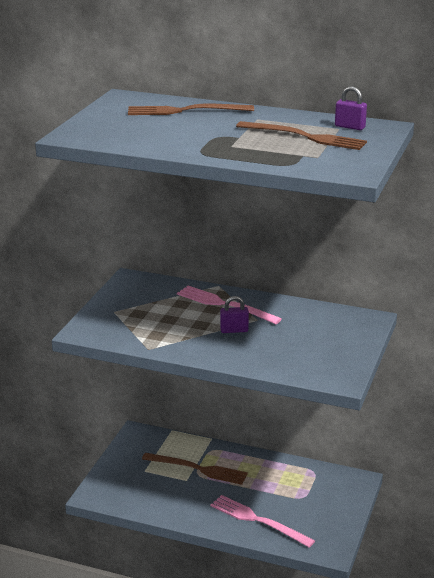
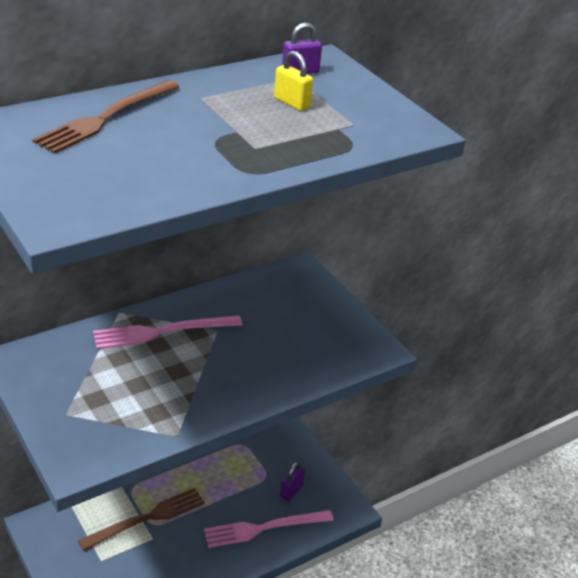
camera: 55 degrees left, 10 degrees up
(234, 330) = (217, 356): purple padlock -> purple padlock (291, 491)
(305, 137) = (291, 103): brown fork -> yellow padlock

